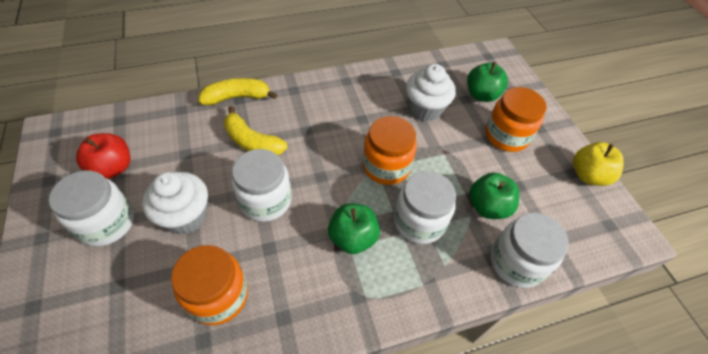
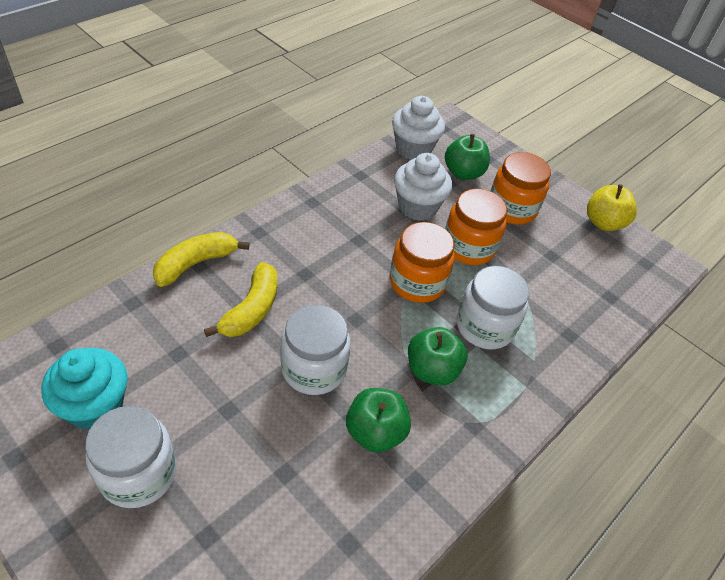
camera: 30 degrees left, 5 degrees down
(113, 168) = (95, 406): red apple -> turquoise cupcake
(185, 216) = (233, 424): white cupcake -> white cupcake (413, 149)
(218, 296) = (333, 491): orange jar -> orange jar (468, 247)
(252, 142) = (252, 309): yellow banana -> yellow banana turned 75 degrees counterclockwise
(488, 207) = (537, 287): green apple -> green apple (375, 432)
(516, 262) = (592, 329): white jar -> none

